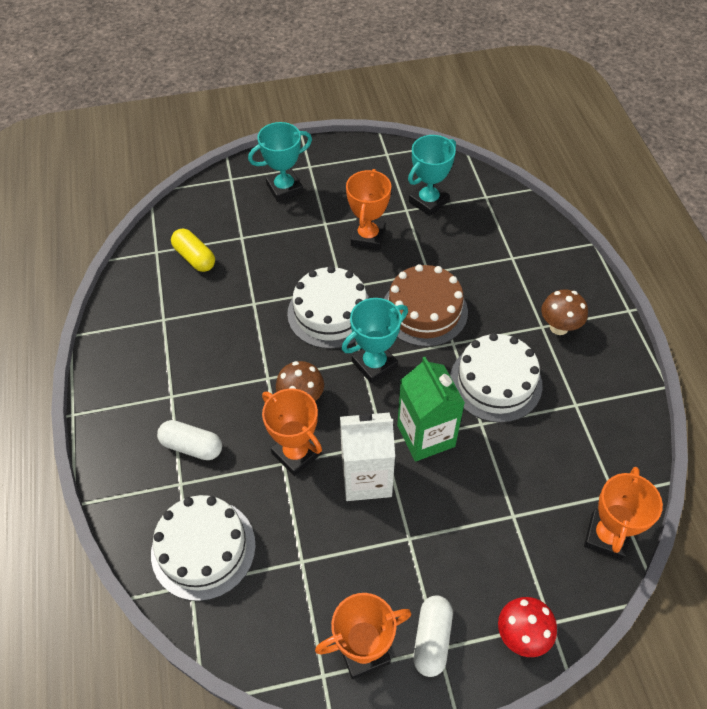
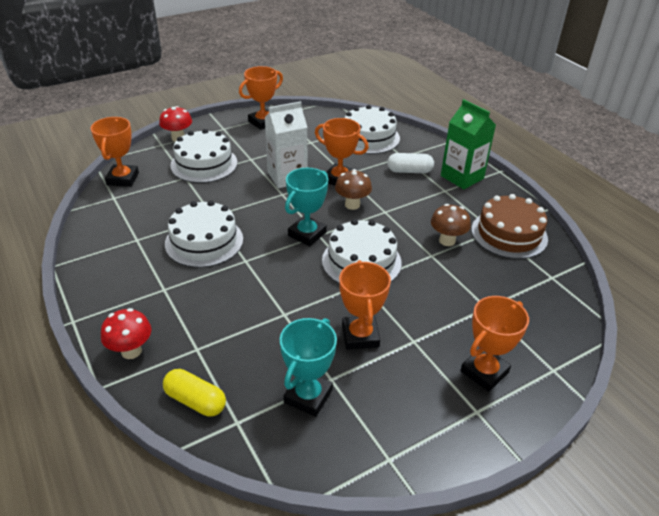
camera: 160 degrees right, 15 degrees down
(195, 257) = (513, 279): yellow capsule -> yellow capsule (195, 401)
(284, 189) = (484, 372): turquoise trophy -> orange trophy
(424, 311) = (278, 280): brown cake -> brown cake (509, 234)
(426, 436) = (253, 202): green carton -> green carton (462, 177)
(432, 639) = (228, 130): white capsule -> none
(483, 543) = (204, 164): none -> white cake
(559, 327) = (147, 291): brown mushroom -> brown mushroom (447, 241)
(569, 268) = (131, 351): none -> red mushroom

